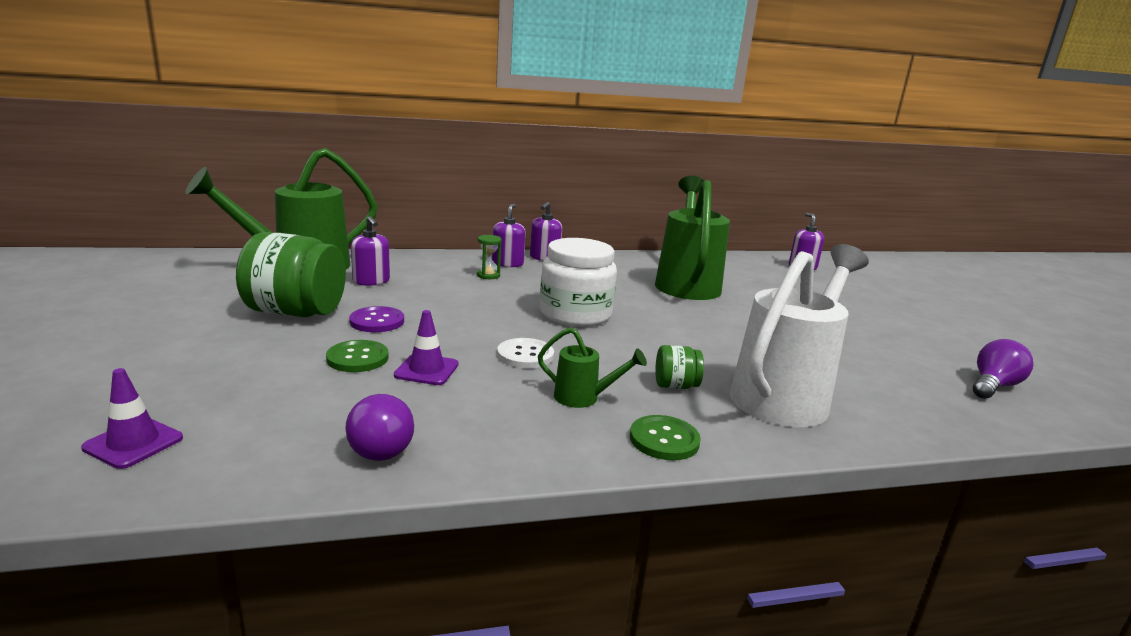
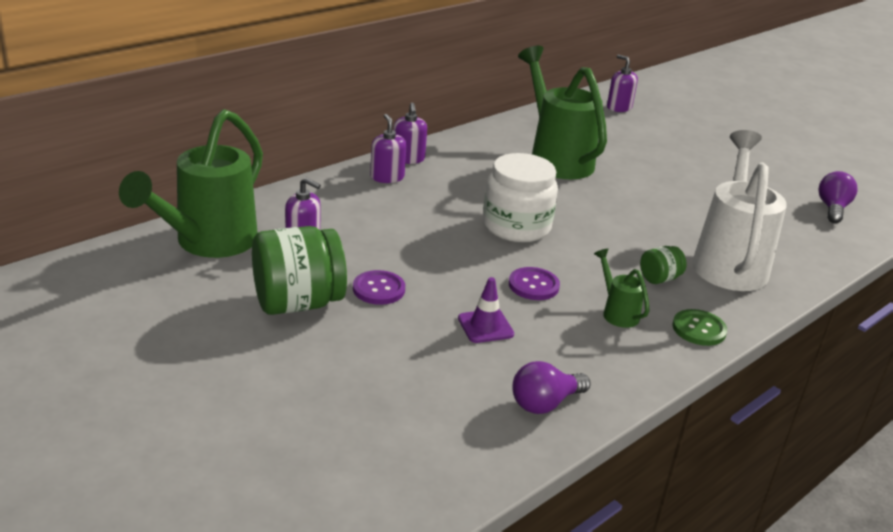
camera: 30 degrees left, 10 degrees up
(133, 443) = (385, 469): purple traffic cone -> none
(357, 358) = (421, 334): green button -> none
(380, 446) = (545, 403): purple light bulb -> purple light bulb turned 105 degrees clockwise
(488, 275) = (391, 200): green hourglass -> none
(525, 355) = (533, 285): white button -> purple button
(583, 398) = (617, 312): green watering can -> green watering can turned 105 degrees counterclockwise

